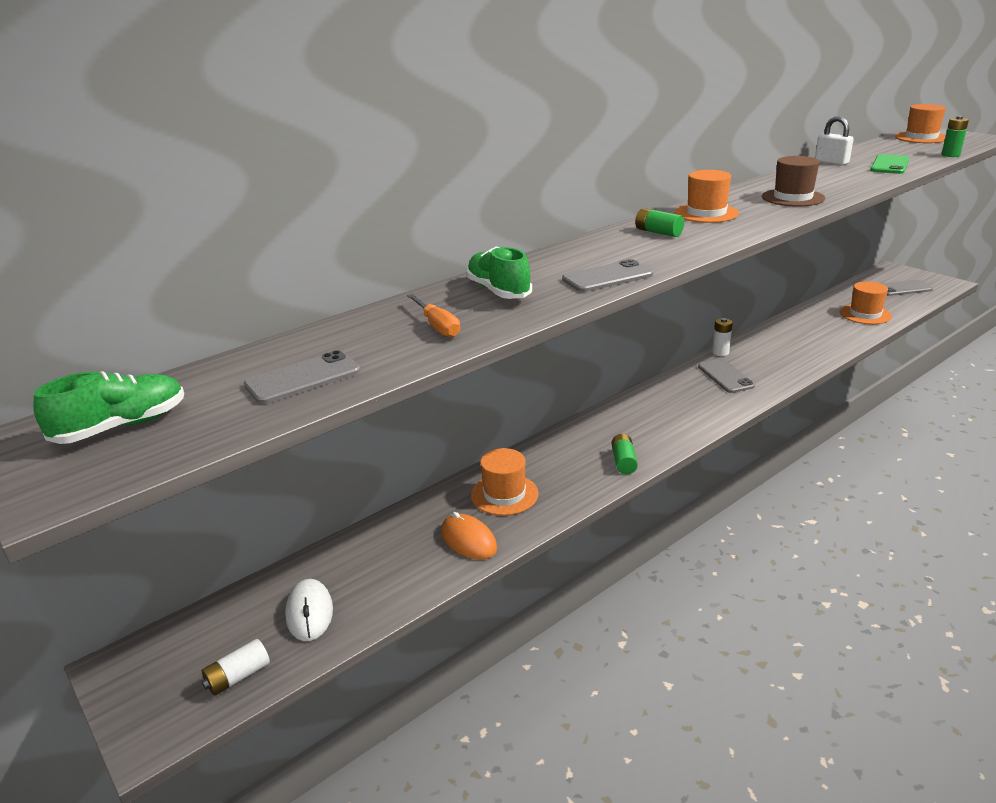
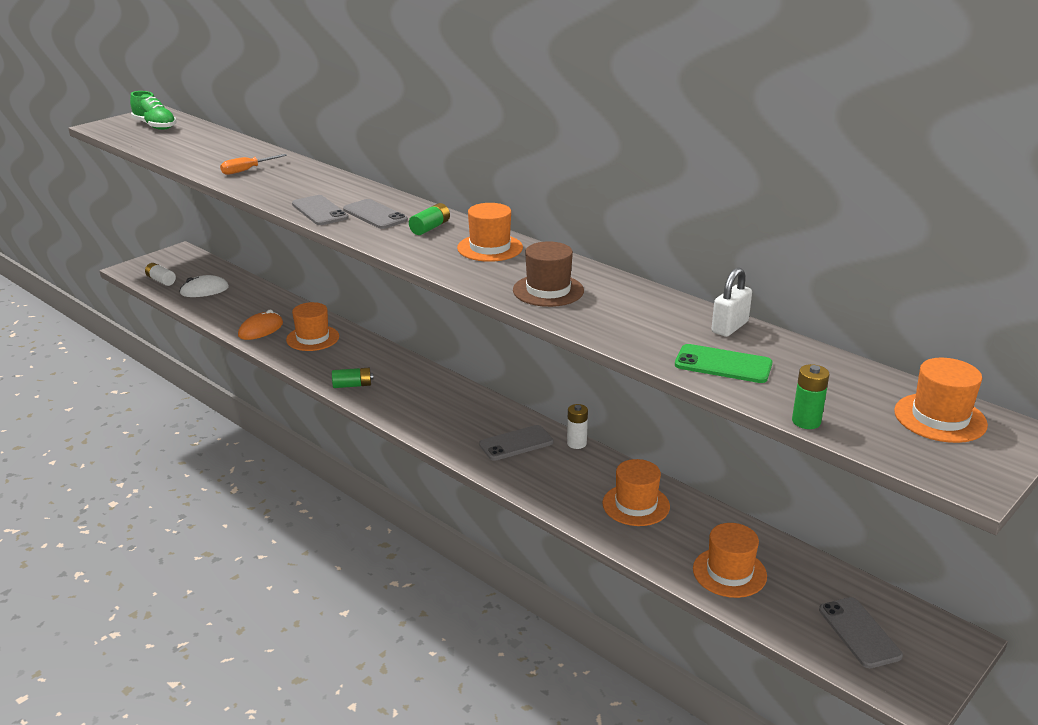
camera: 80 degrees right, 0 degrees up
(303, 378) = (188, 149): grey phone -> grey phone (375, 215)
(498, 291) = (303, 181): green shoe -> none
(800, 336) = (636, 505): none -> orange hat

